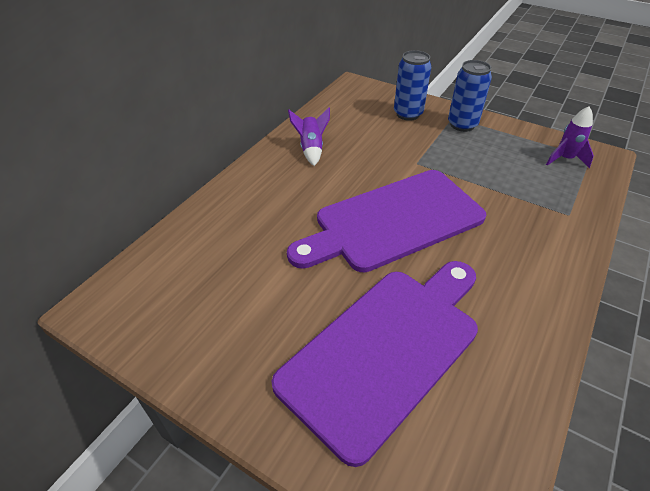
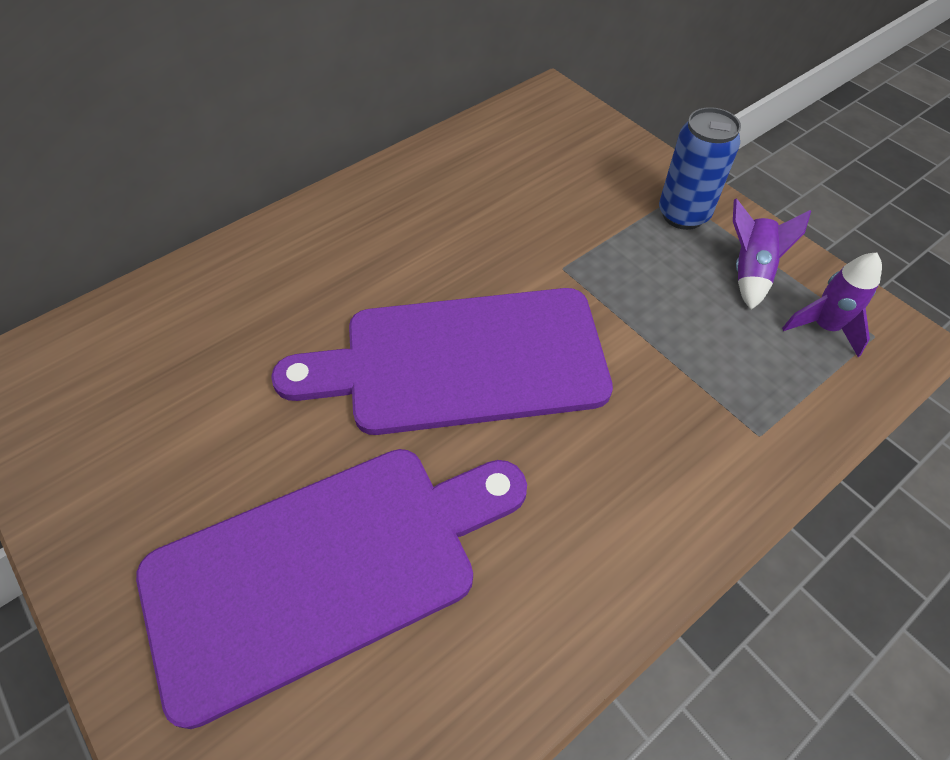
camera: 20 degrees right, 10 degrees up
(311, 149) = (414, 200): purple rocket -> purple rocket (750, 272)
(408, 114) = (604, 172): blue can -> none

